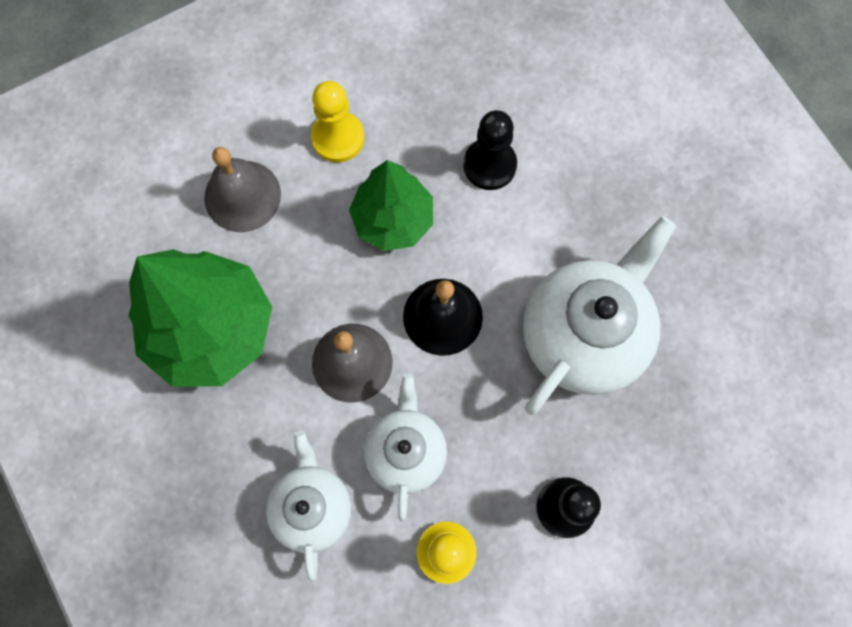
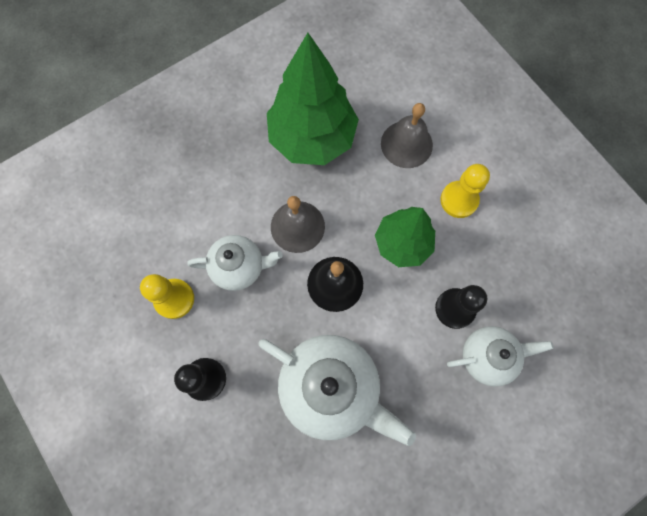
camera: 85 degrees right, 0 degrees up
(312, 507) = (201, 212): white teapot -> white teapot (487, 356)

